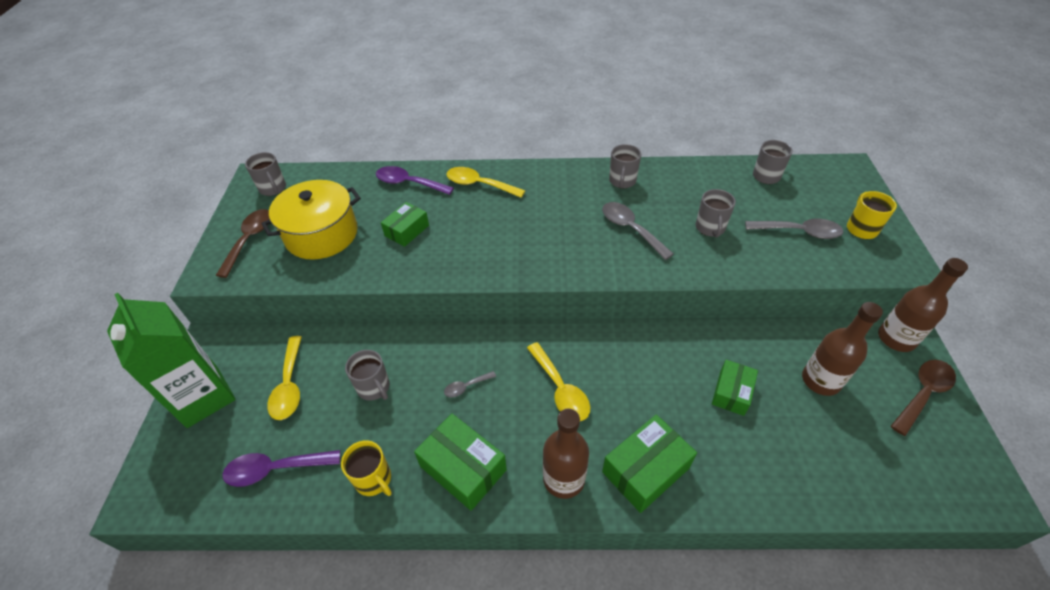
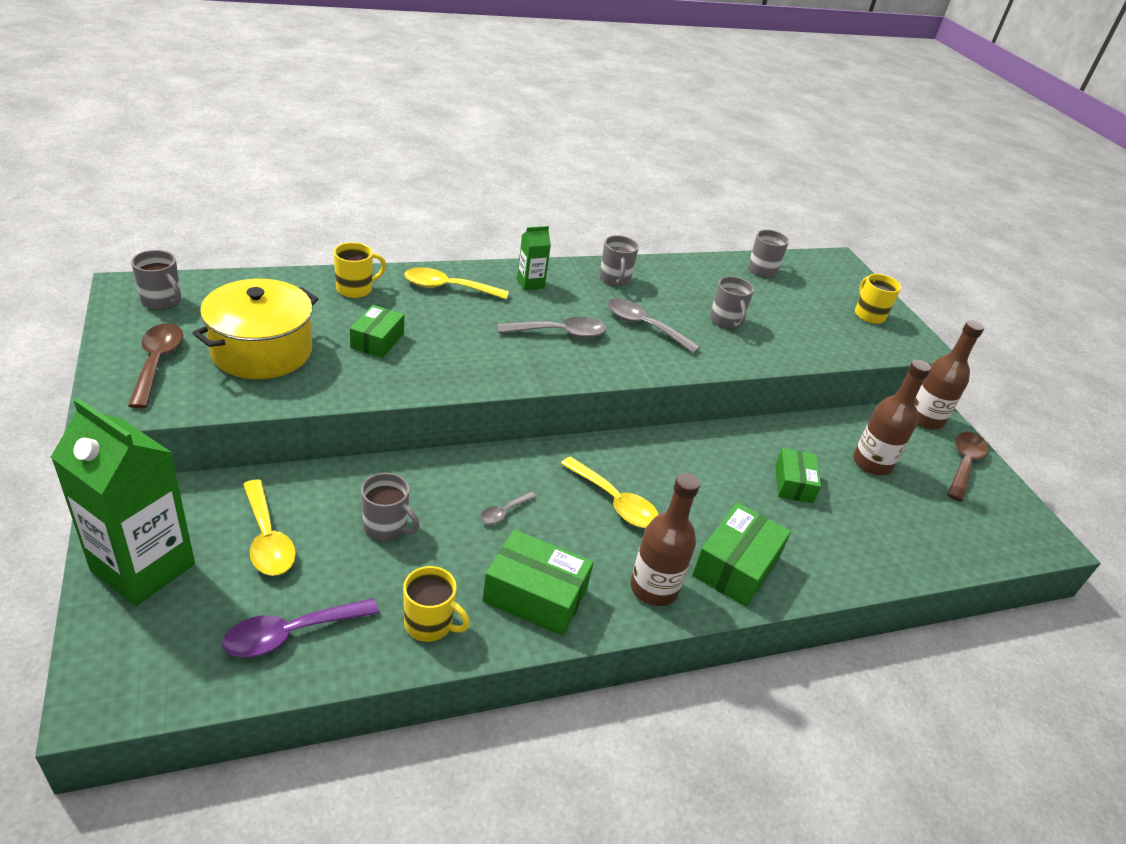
camera: 25 degrees left, 10 degrees down
(409, 183) = (355, 289): purple spoon -> yellow mug
(547, 183) = (530, 283): none -> green carton
(799, 232) = (813, 320): grey spoon -> grey spoon (559, 333)

